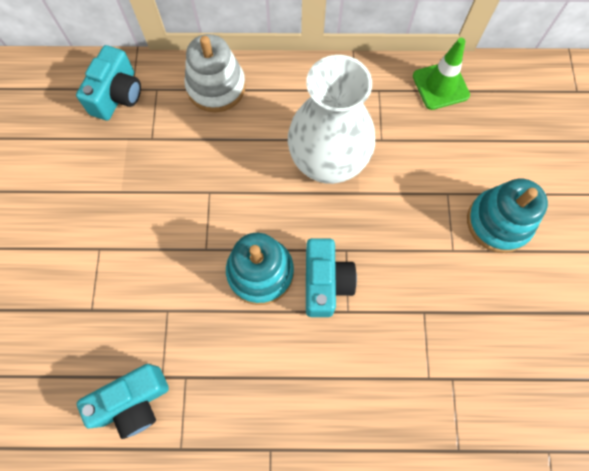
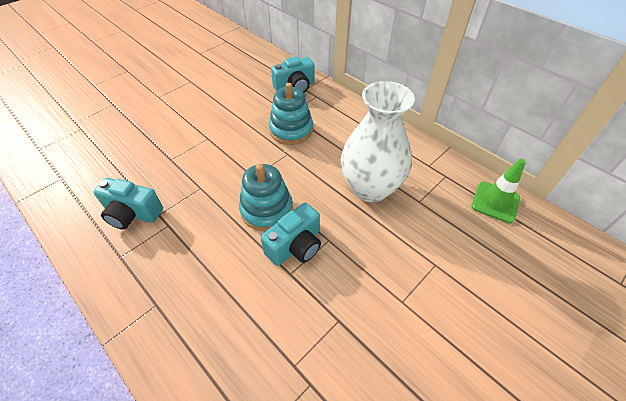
camera: 45 degrees right, 20 degrees down
(216, 87) = (347, 114): white stacking toy -> none
(498, 222) = (458, 314): turquoise stacking toy -> turquoise stacking toy (291, 130)

